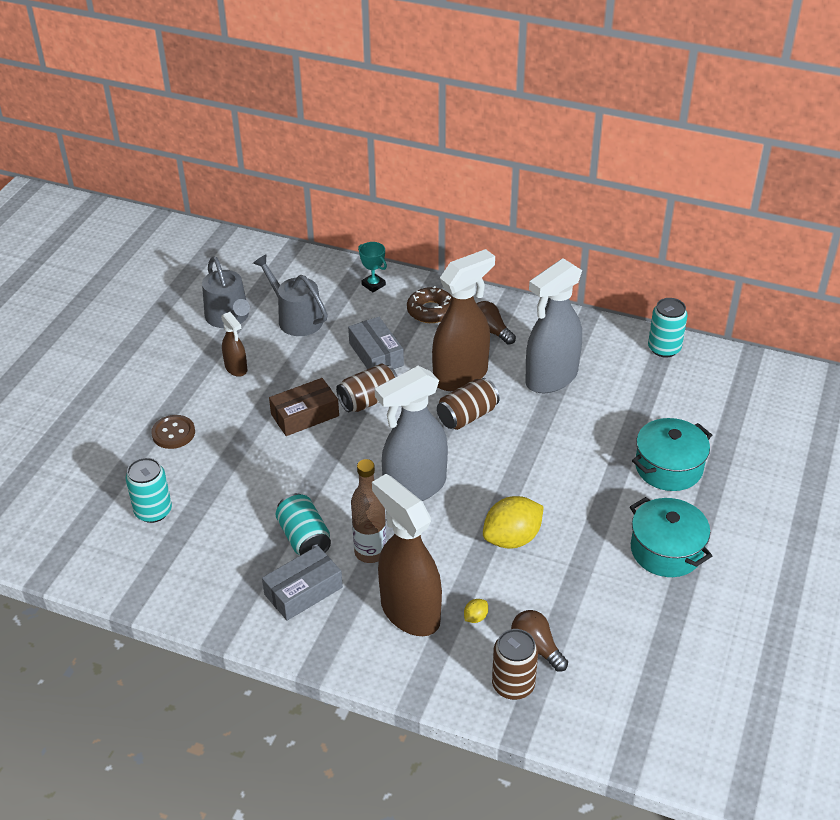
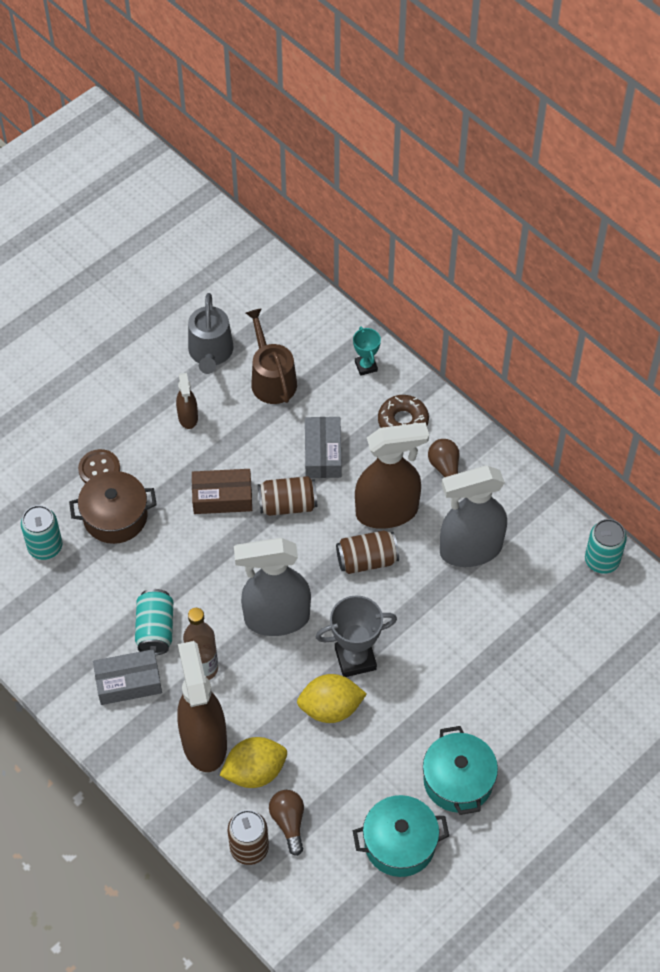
camera: 25 degrees right, 15 degrees up
(210, 464) = (115, 516): none -> brown pot
(296, 318) = (271, 379): grey watering can -> brown watering can
(475, 617) = (255, 772): yellow lemon -> yellow lemon, size x2.36
(508, 492) = (355, 659): none -> grey trophy
(668, 467) = (517, 696): turquoise pot -> turquoise pot (399, 843)

